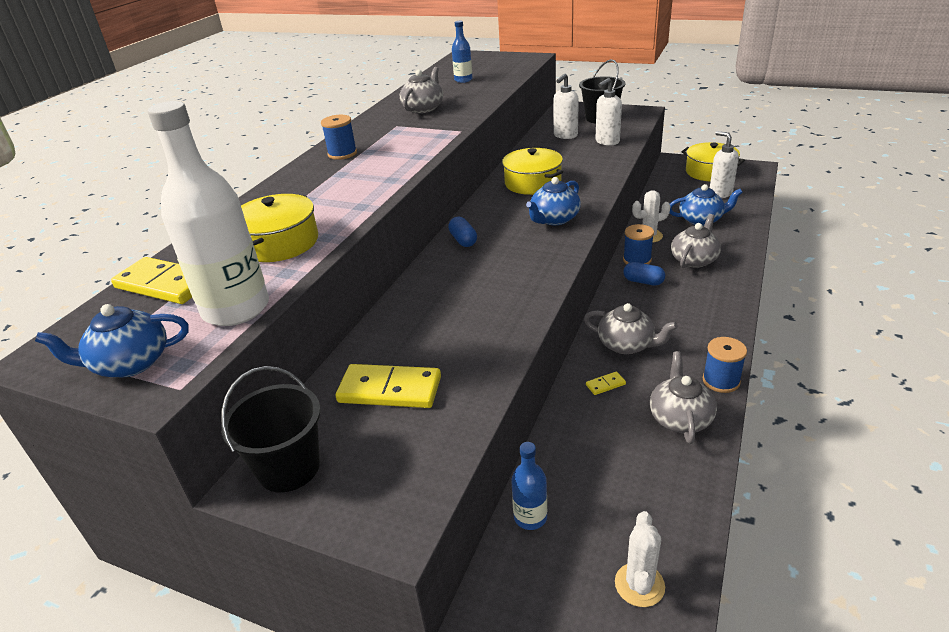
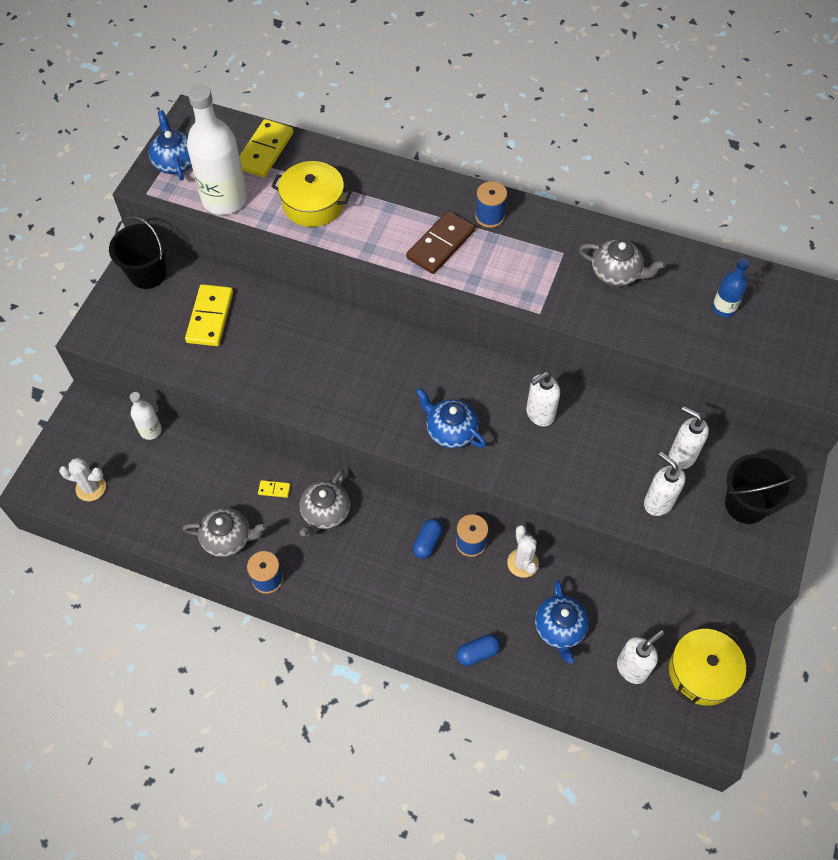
camera: 85 degrees right, 25 degrees up
(370, 172) = (440, 245): none -> brown domino
(463, 240) = (416, 352): blue capsule -> blue capsule (477, 653)
(530, 517) = (150, 430): blue bottle -> white bottle
(532, 183) = (539, 414): yellow pot -> white soap dispenser
(605, 385) = (274, 489): yellow domino -> yellow domino turned 60 degrees counterclockwise
(694, 260) = (467, 600): grey teapot -> none

